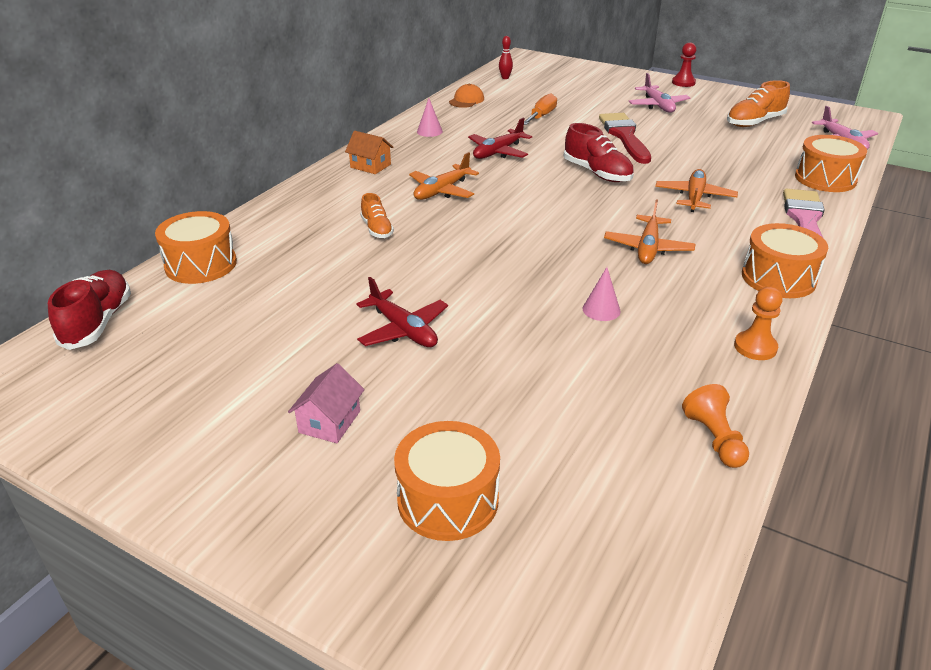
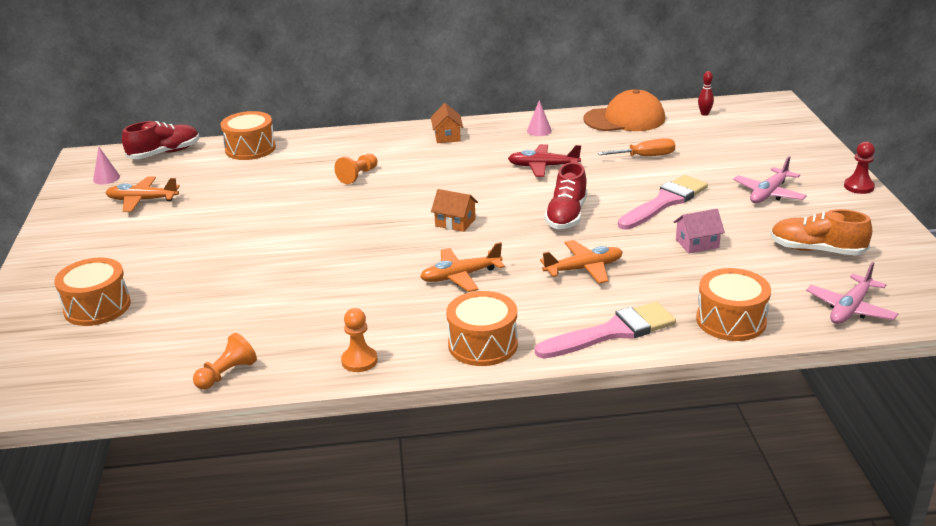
camera: 55 degrees right, 5 degrees down
(329, 422) = (135, 249): pink house -> pink house (697, 243)
(377, 229) = (358, 176): orange shoe -> orange pawn
(403, 330) = (245, 232): red plane -> none
(442, 191) = (444, 173): orange plane -> orange plane (142, 200)
(466, 100) = (624, 119): orange cap -> orange cap, size x1.92
(545, 218) = (455, 222): none -> orange house
(601, 310) = (344, 287): pink cone -> pink cone (106, 178)
(624, 136) = (665, 202): red brush -> pink brush

